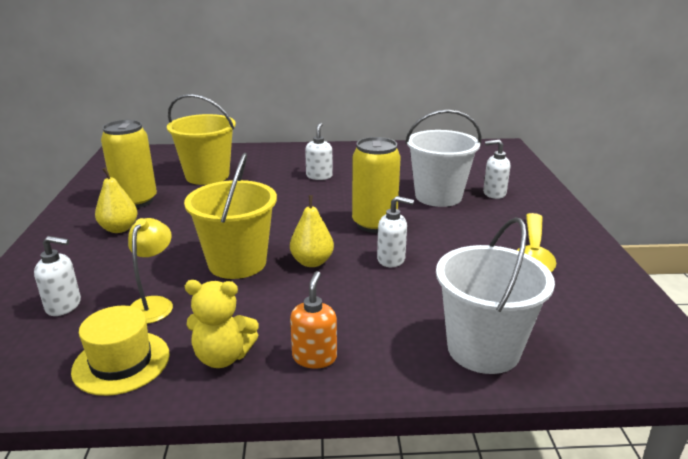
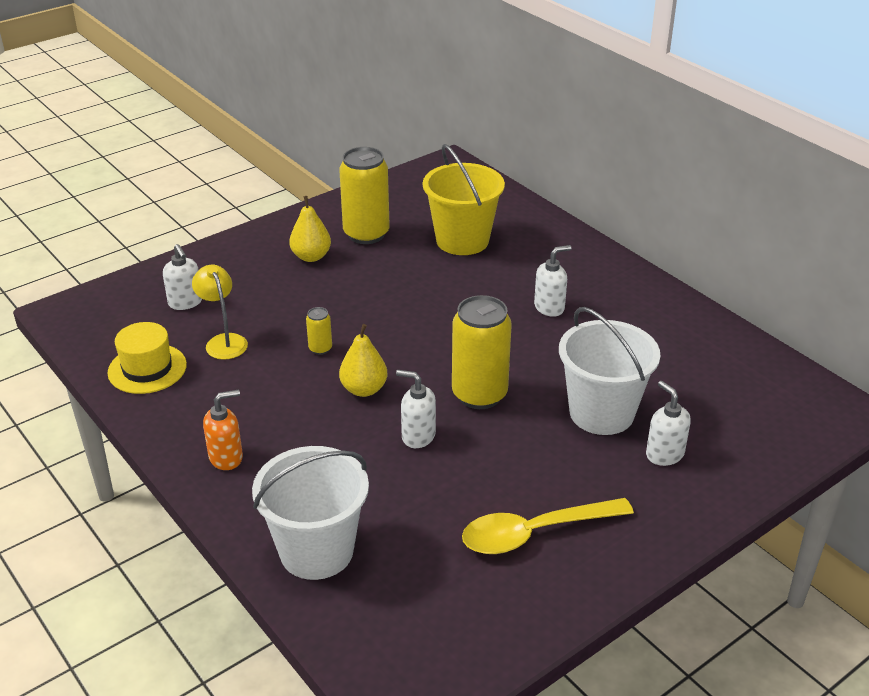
camera: 55 degrees right, 10 degrees up
(154, 304) = (223, 341): yellow lamp -> yellow lamp turned 90 degrees counterclockwise
(223, 357) = (190, 411): yellow teddy bear -> none
(237, 263) = (320, 349): yellow bucket -> yellow can
(391, 259) = (418, 436): white soap dispenser -> white soap dispenser turned 135 degrees clockwise

